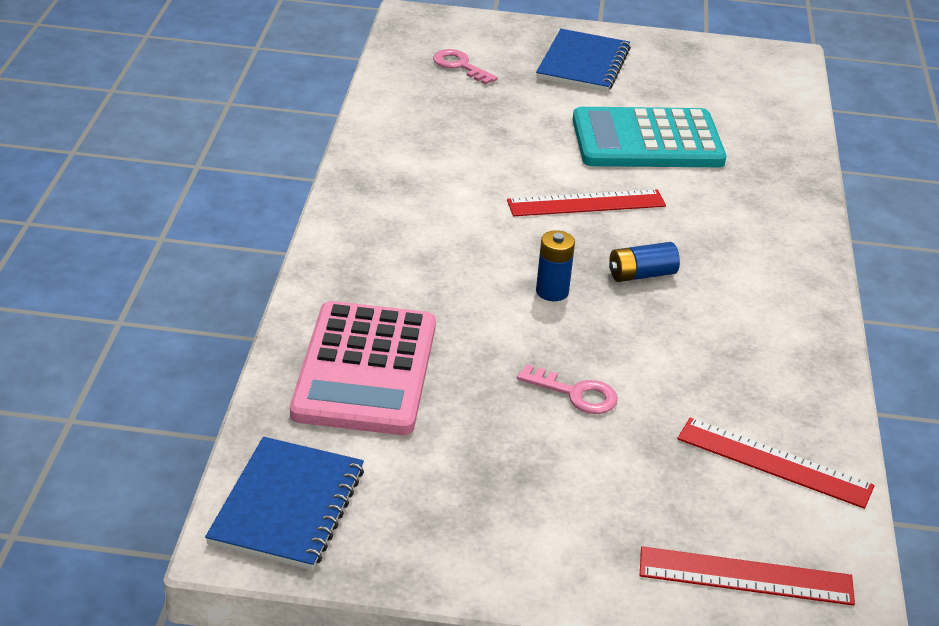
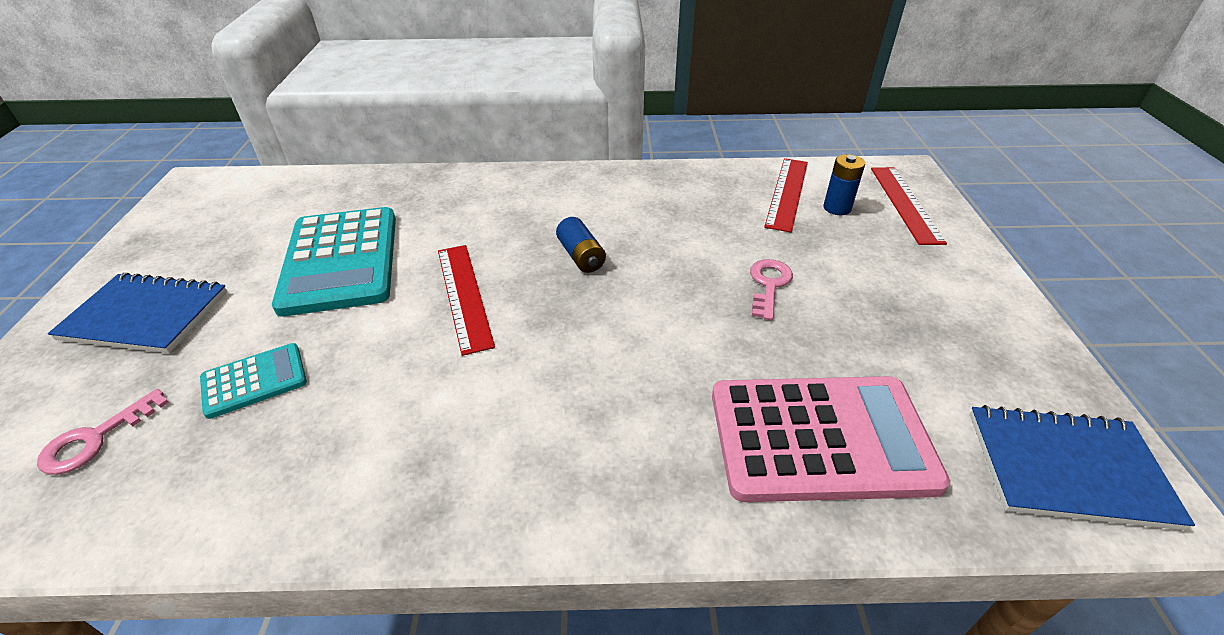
camera: 95 degrees left, 5 degrees up
(500, 114) = (254, 380): none -> turquoise calculator
(552, 291) = (625, 308): blue battery -> blue battery (837, 208)

